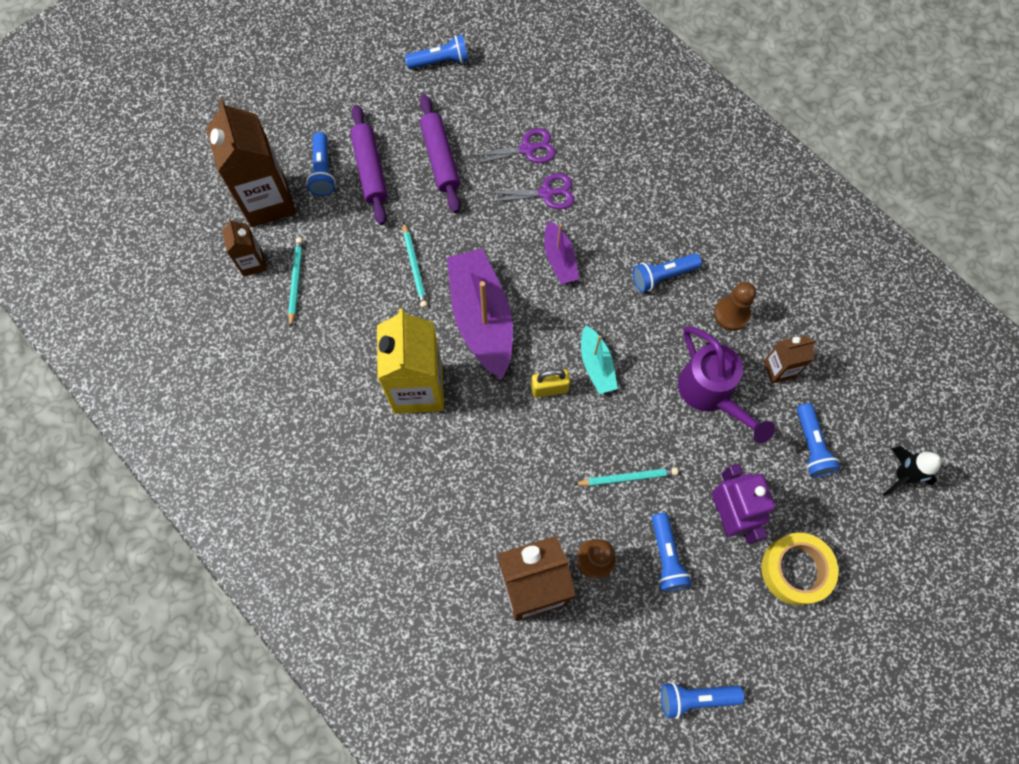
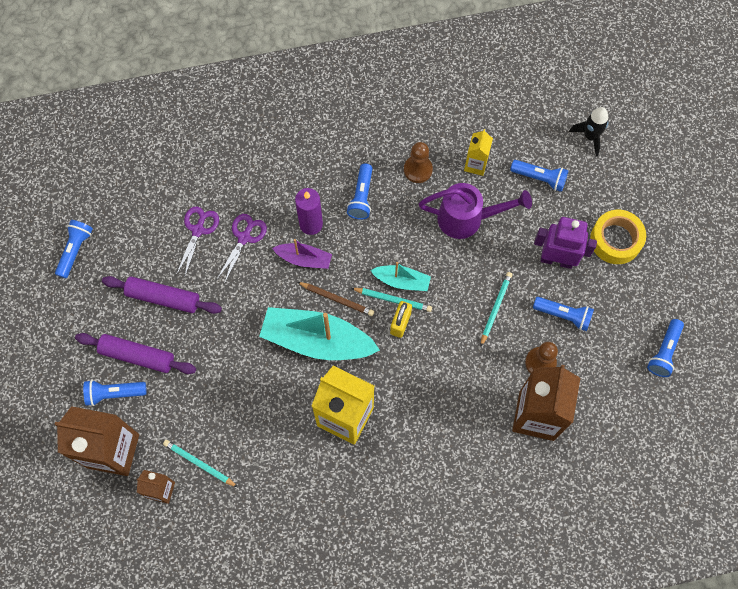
camera: 60 degrees left, 0 degrees up
(323, 171) = (114, 393): blue flashlight -> blue flashlight turned 150 degrees clockwise
(415, 267) = (244, 366): turquoise pencil -> turquoise pencil (393, 300)
(481, 318) = (317, 340): purple boat -> turquoise boat
(536, 313) = (337, 299): none -> brown pencil
(600, 245) = (311, 224): none -> purple candle
(778, 369) = (475, 165): brown carton -> yellow carton

